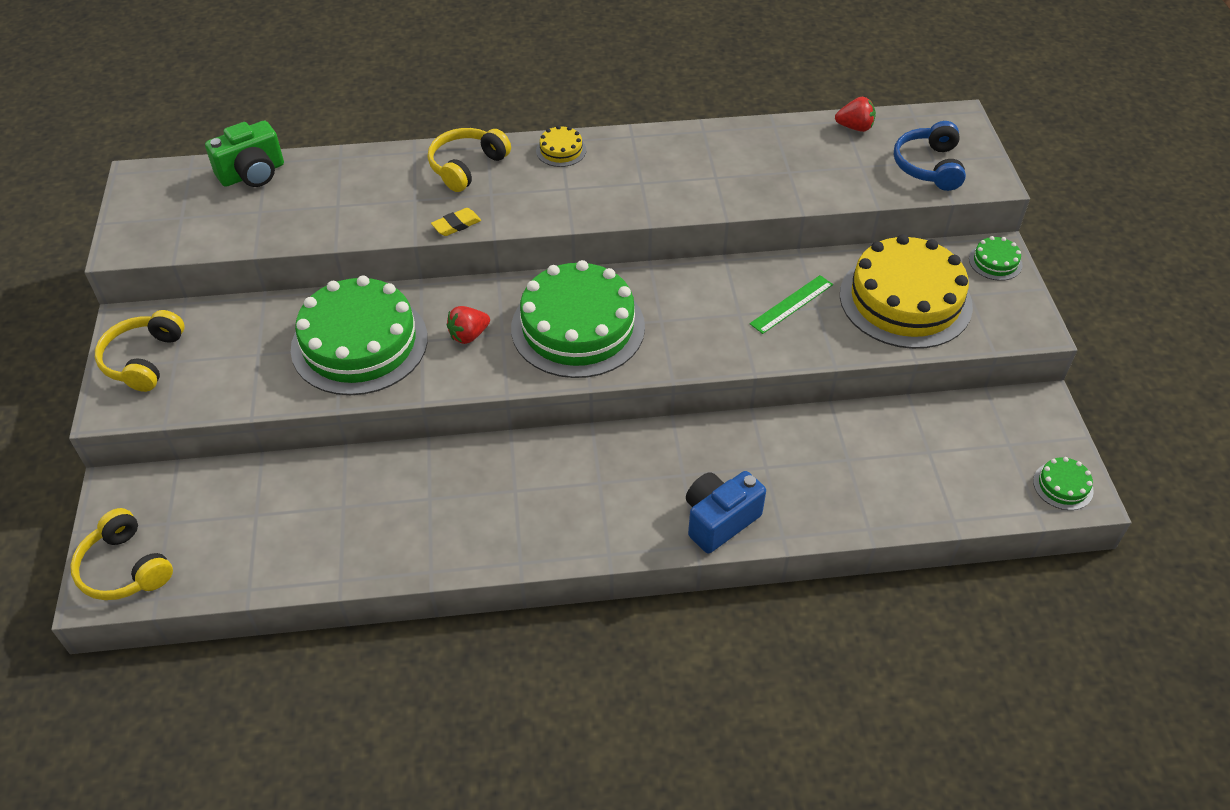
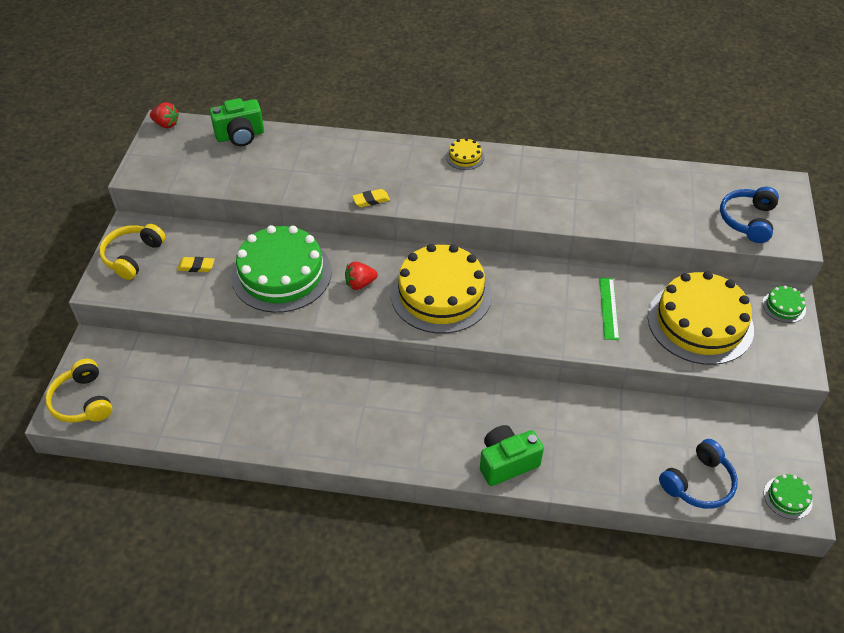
camera: 15 degrees right, 0 degrees up
(238, 356) = (196, 266): none -> yellow eraser
(467, 166) = (392, 157): yellow headphones -> none
(578, 327) = (441, 293): green cake -> yellow cake
(719, 520) = (507, 463): blue camera -> green camera
(791, 304) = (608, 308): green ruler -> green ruler turned 60 degrees counterclockwise
(855, 127) = (698, 178): red strawberry -> red strawberry (166, 124)
(956, 492) = (698, 483): none -> blue headphones

